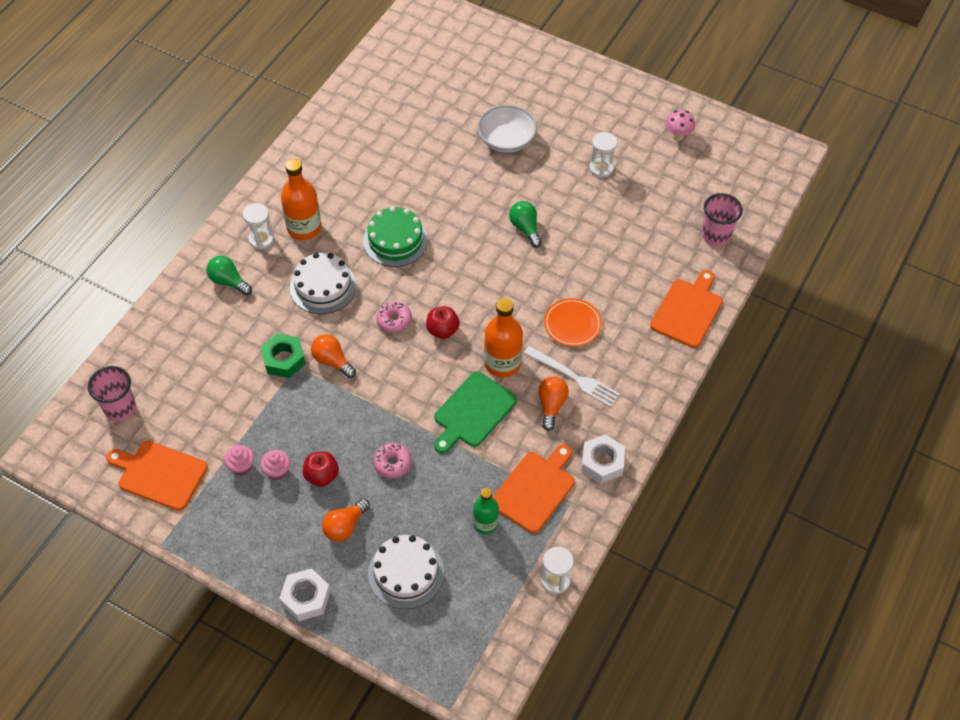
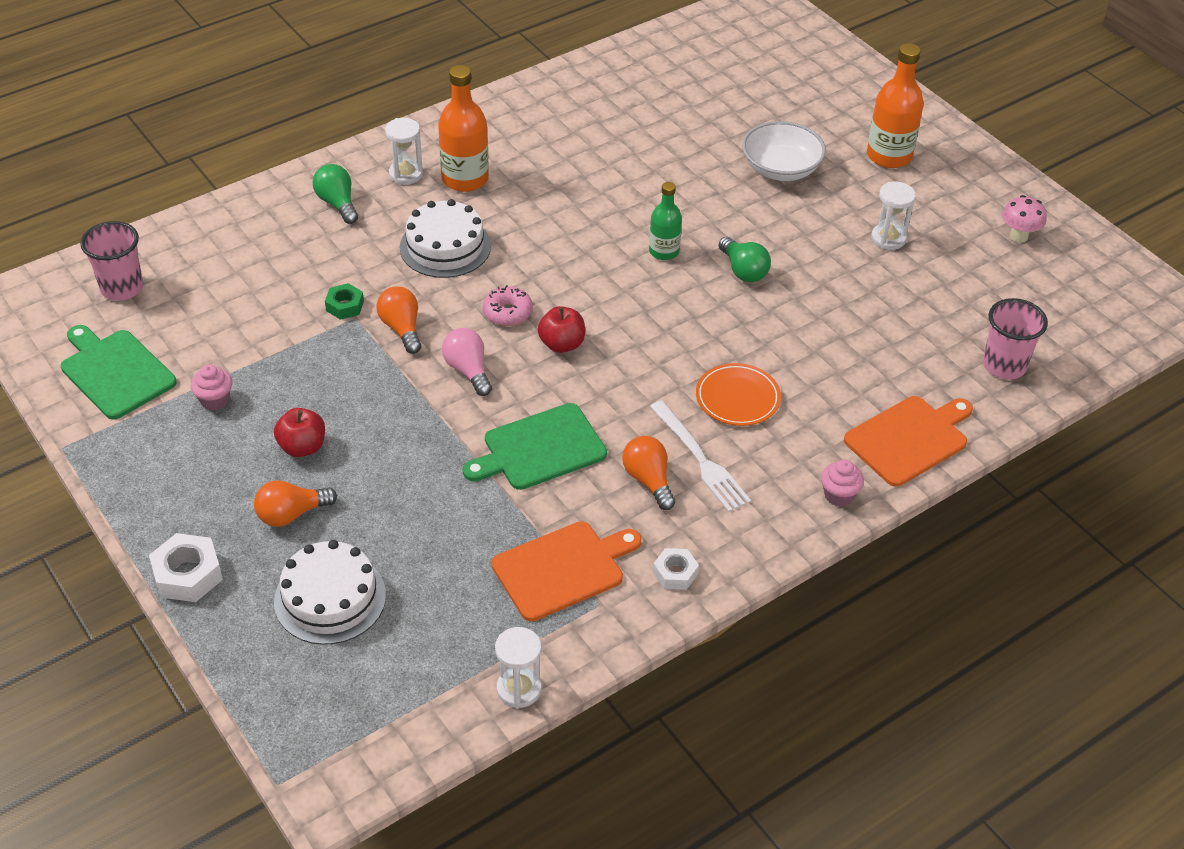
camera: 25 degrees right, 10 degrees down
(159, 474) = (115, 372): orange cutting board -> green cutting board
(277, 471) = (253, 421): pink cupcake -> pink cupcake (839, 495)
(284, 359) = (345, 306): green nut -> green nut, size x0.63
(392, 463) = (398, 467): pink donut -> none
(394, 374) = (468, 370): none -> pink light bulb
(395, 240) = (567, 228): green cake -> none
(485, 523) = (470, 583): green bottle -> green bottle (664, 251)
(502, 363) = (615, 408): orange bottle -> orange bottle (889, 156)
(525, 228) = (743, 270): green light bulb -> green light bulb turned 150 degrees clockwise
(551, 405) = (648, 480): orange light bulb -> orange light bulb turned 60 degrees counterclockwise
(602, 462) = (675, 573): white nut -> white nut, size x0.63

